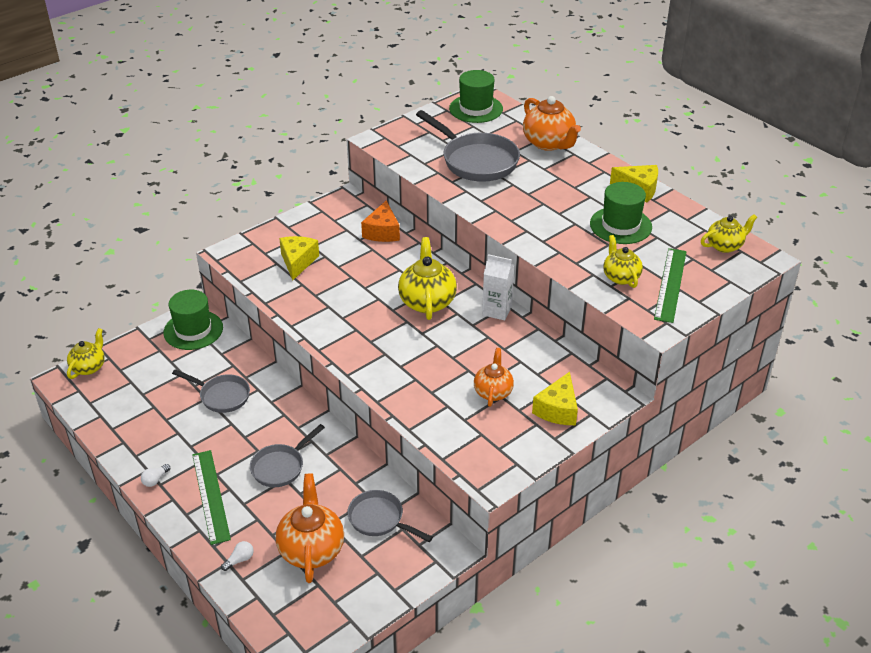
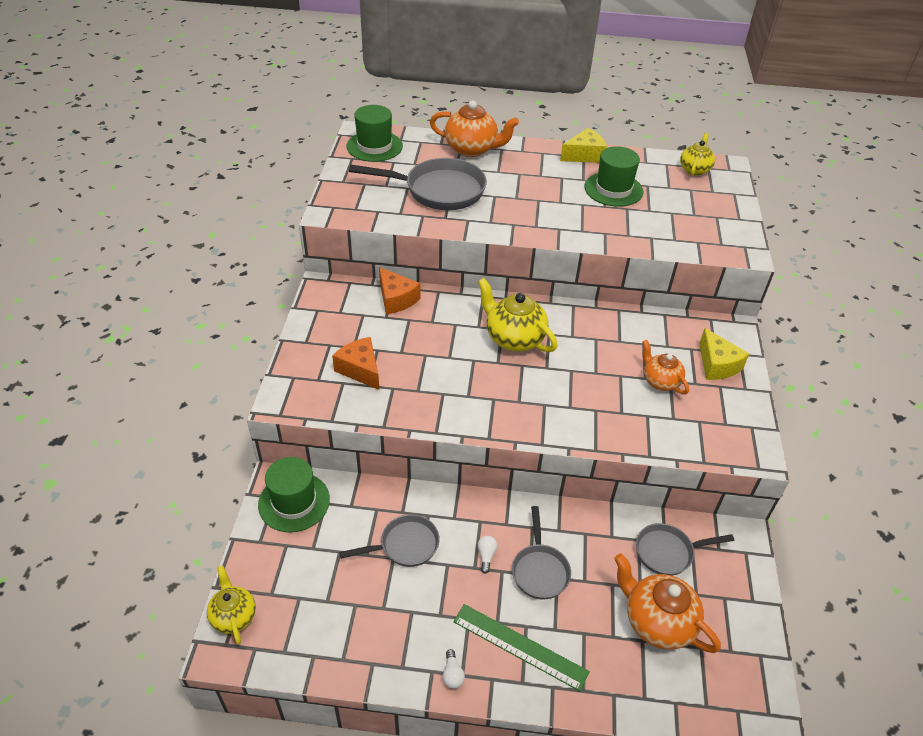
camera: 45 degrees left, 5 degrees up
(239, 560) = (620, 683): white light bulb -> white light bulb (486, 556)
(298, 262) = (360, 369): yellow cheese -> orange cheese
(497, 310) = (573, 313): white carton -> none
(620, 277) = (670, 229): yellow teapot -> none
(670, 284) = (706, 216): green ruler -> none

